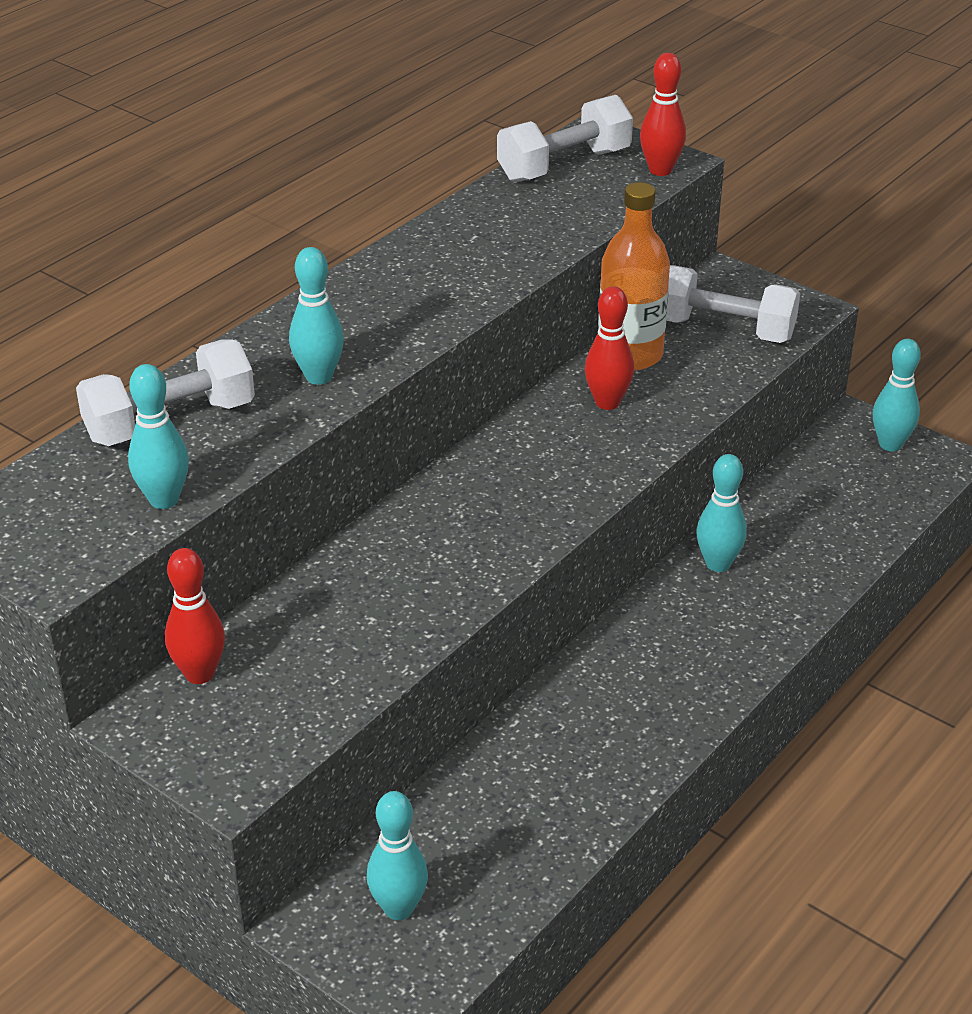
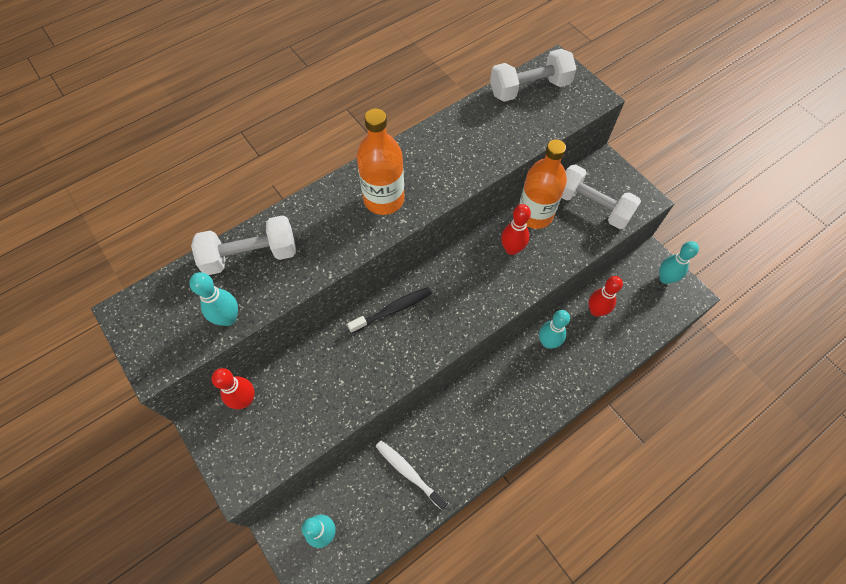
camera: 15 degrees right, 25 degrees up
(319, 377) = (340, 237): turquoise bowling pin -> none
(375, 323) = (384, 199): none -> orange bottle
(428, 511) = (393, 309): none -> black toothbrush
(531, 790) = (408, 472): none -> white toothbrush
(660, 170) = (584, 103): red bowling pin -> red bowling pin (596, 311)

